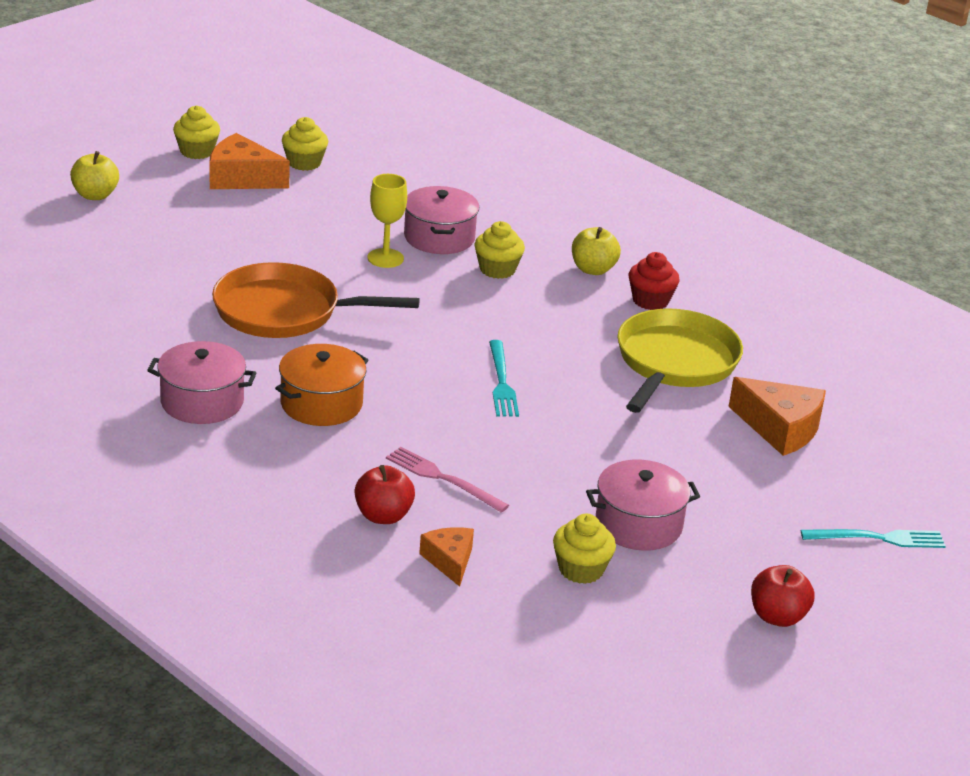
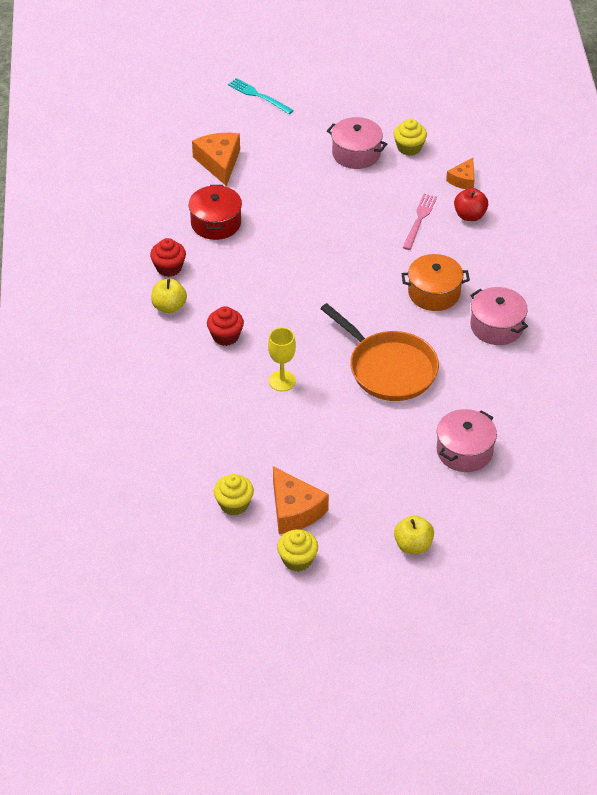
camera: 135 degrees left, 15 degrees up
(439, 237) = (228, 381): pink pot -> pink pot (464, 451)
(443, 479) = (419, 220): pink fork -> pink fork turned 150 degrees counterclockwise
(497, 269) = (225, 336): yellow cupcake -> red cupcake
(501, 382) = (323, 258): turquoise fork -> none
(674, 363) = (216, 223): yellow pan -> red pot
(777, 616) = (352, 90): red apple -> none

